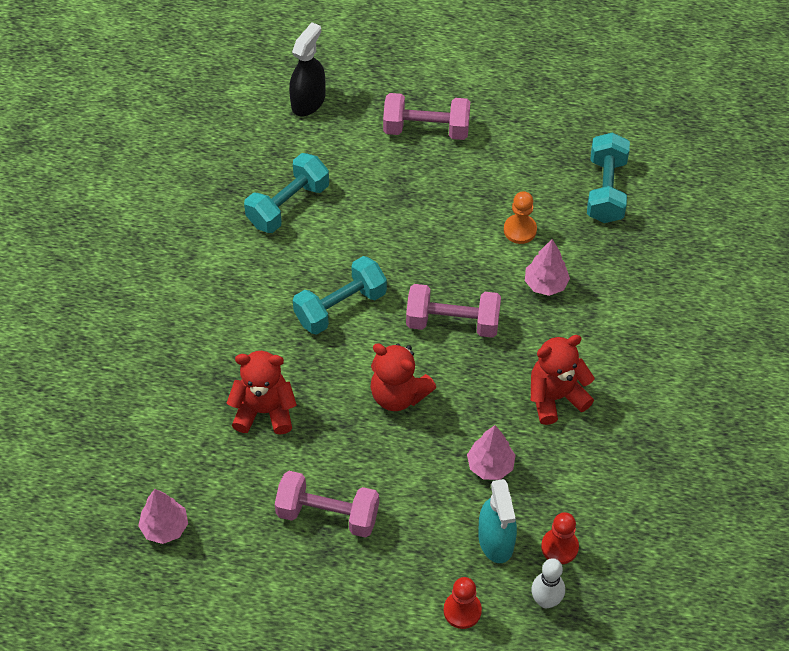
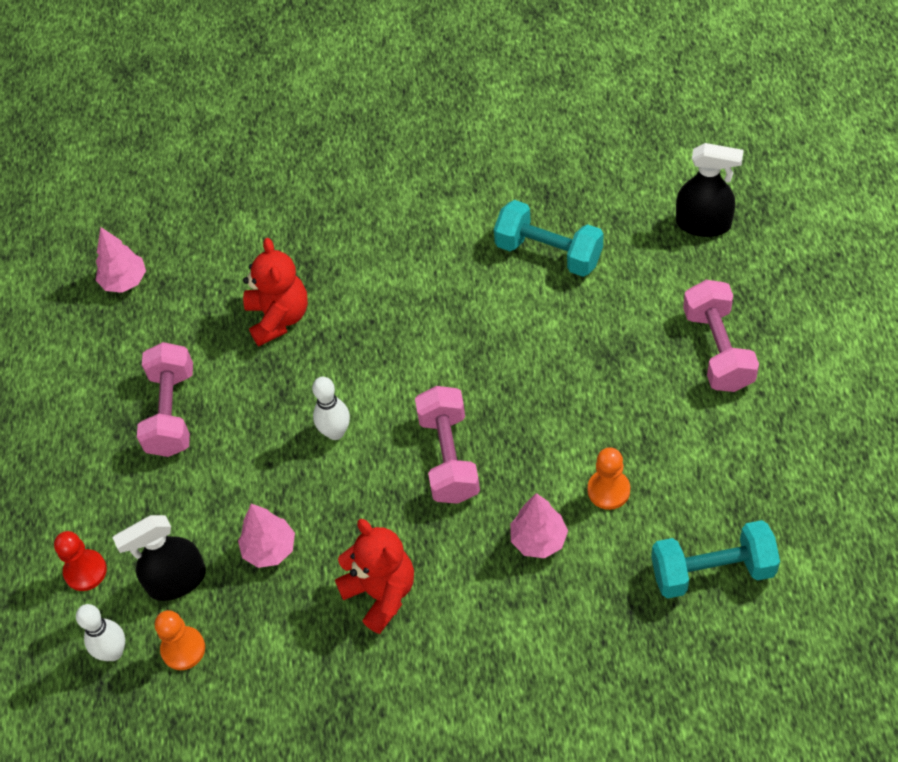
camera: 80 degrees right, 0 degrees up
(340, 307) = (431, 343): turquoise dumbbell -> none
(398, 394) = (335, 432): red teddy bear -> white bowling pin
(496, 540) = (177, 581): turquoise spray bottle -> black spray bottle
(559, 547) = (183, 649): red pawn -> orange pawn

